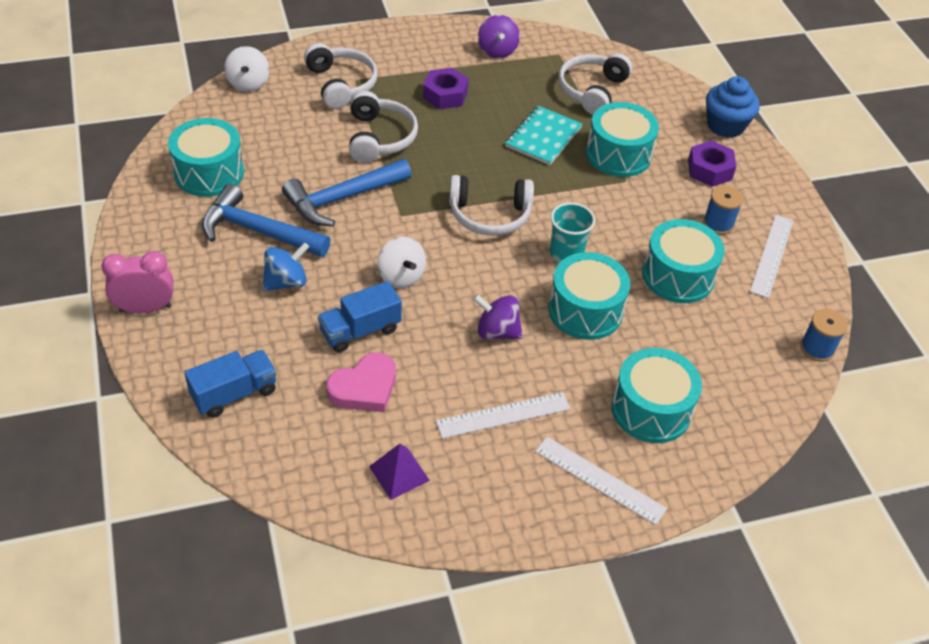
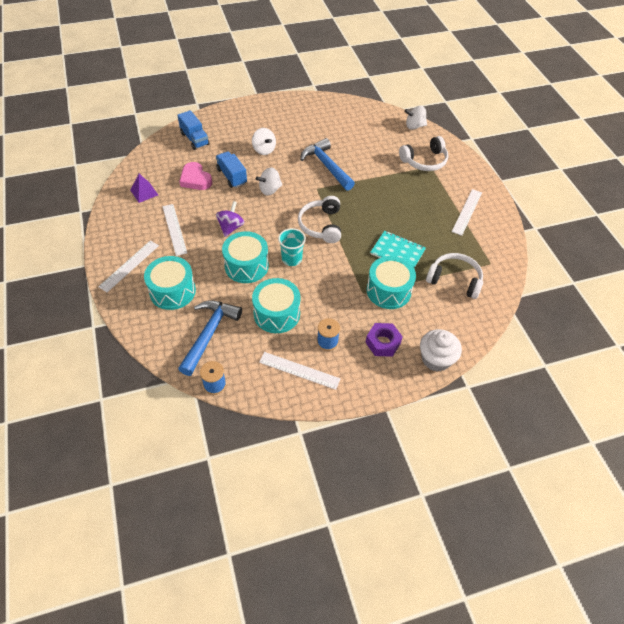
camera: 90 degrees right, 5 degrees up
(145, 308) = (245, 109): pink clock -> none
(209, 173) = (339, 119): turquoise drum -> none
(258, 231) = (298, 138): blue hammer -> blue hammer (209, 334)
(286, 282) = (264, 150): blue spinning top -> white spinning top
(379, 137) = (380, 178): white headphones -> none
(445, 95) = (427, 205): purple nut -> none
(459, 59) = (467, 211): none -> white ruler
(497, 51) = (483, 230): purple spinning top -> none
(725, 125) = (436, 359): blue cupcake -> white cupcake

